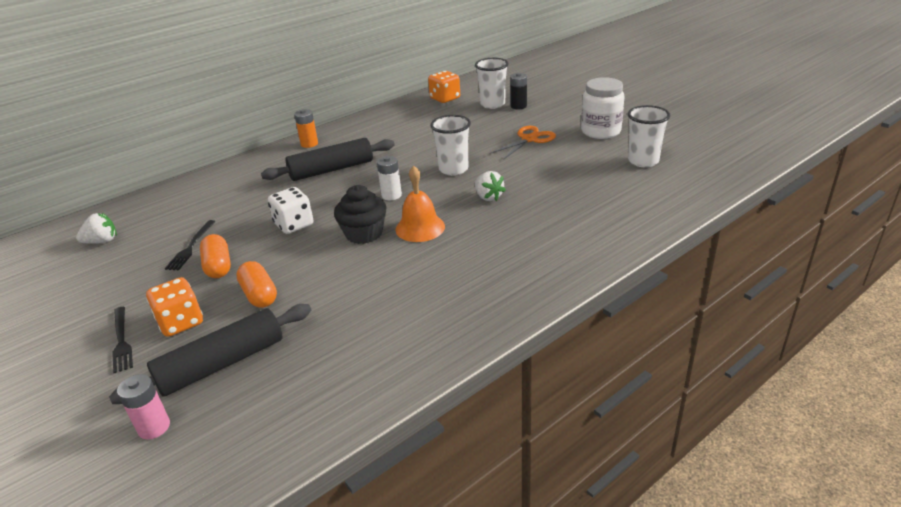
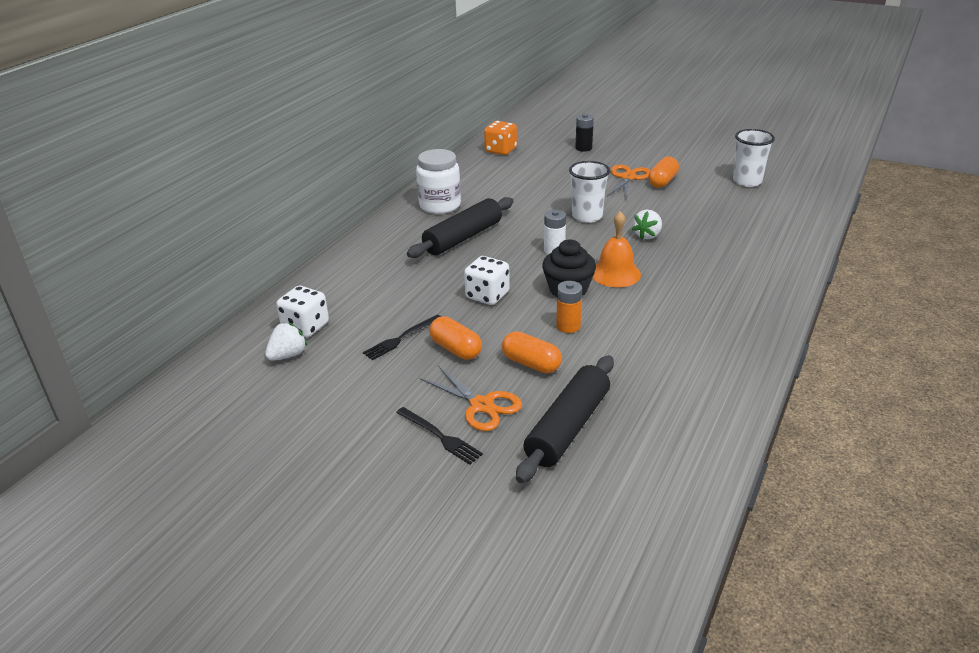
camera: 25 degrees left, 0 degrees up
(139, 221) = (306, 327): none -> white dice
(154, 427) = (569, 493): pink battery -> none
(181, 322) = (481, 405): orange dice -> orange scissors
(191, 247) = (401, 338): black fork -> black fork turned 60 degrees clockwise
(309, 144) = (406, 216): orange battery -> orange battery (568, 326)
(488, 197) = (647, 235): white strawberry -> white strawberry turned 90 degrees clockwise
(492, 104) = (556, 150): white cup -> none
(558, 148) = (662, 181): none -> orange capsule
(600, 131) = (684, 161): white jar -> white jar (440, 205)

